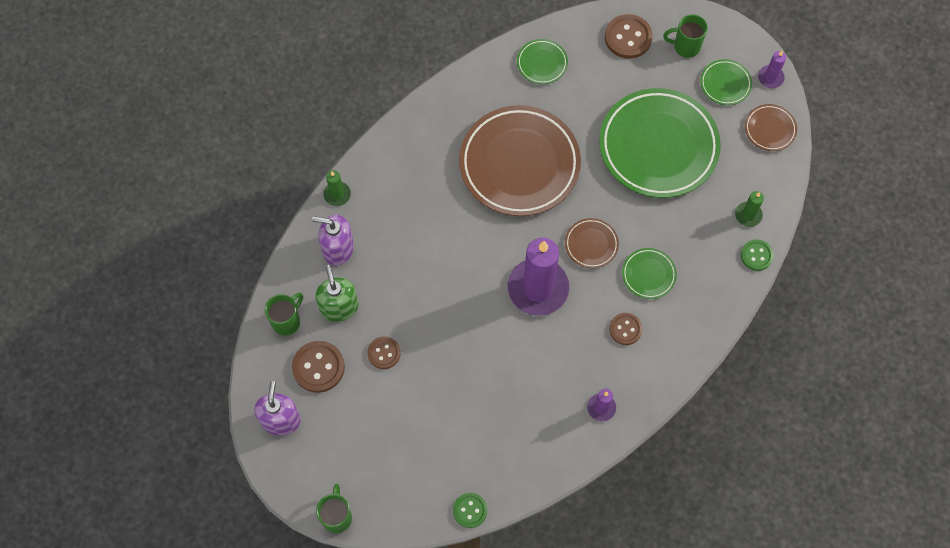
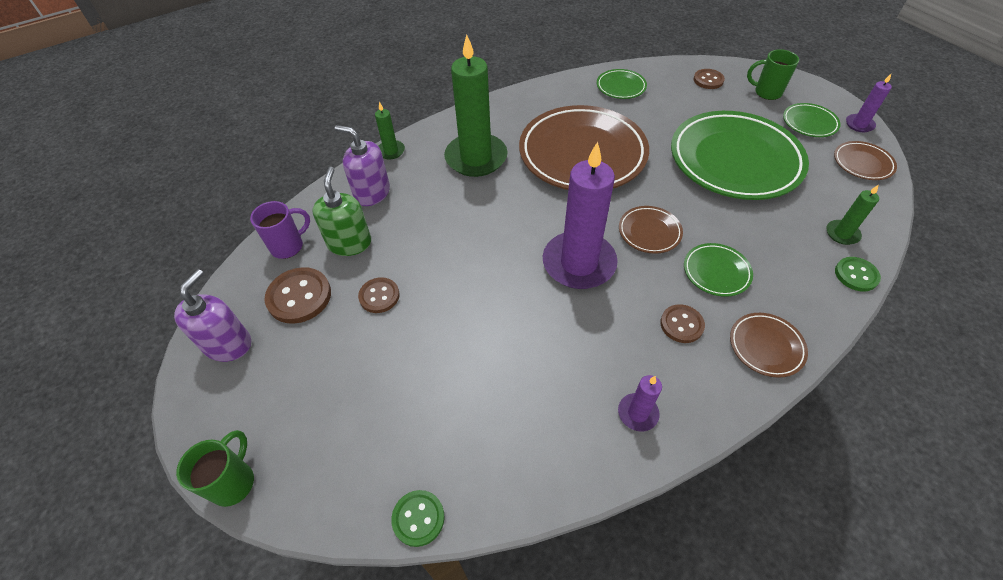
camera: 15 degrees right, 15 degrees down
(287, 321) = (288, 246): green mug -> purple mug
(421, 188) = (476, 158): none -> green candle
(628, 37) = (708, 80): brown button -> brown button, size x0.64
(688, 335) = (766, 346): none -> brown plate

